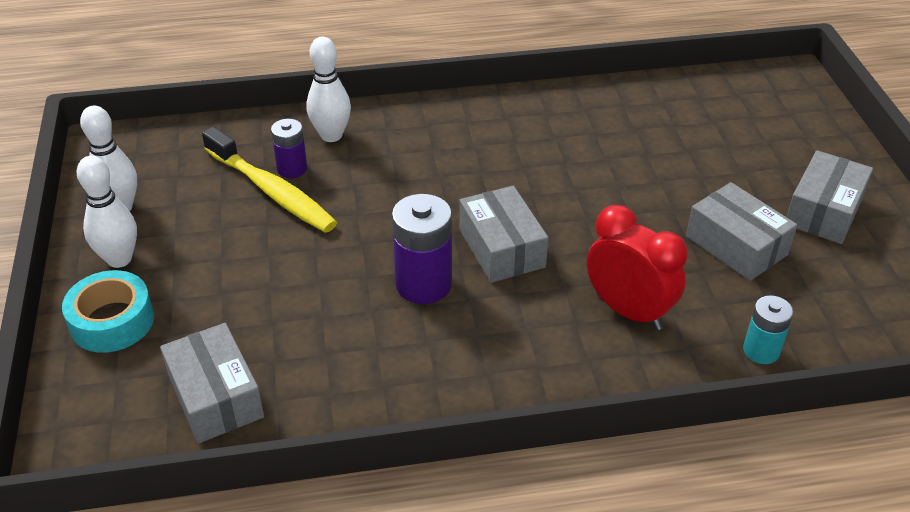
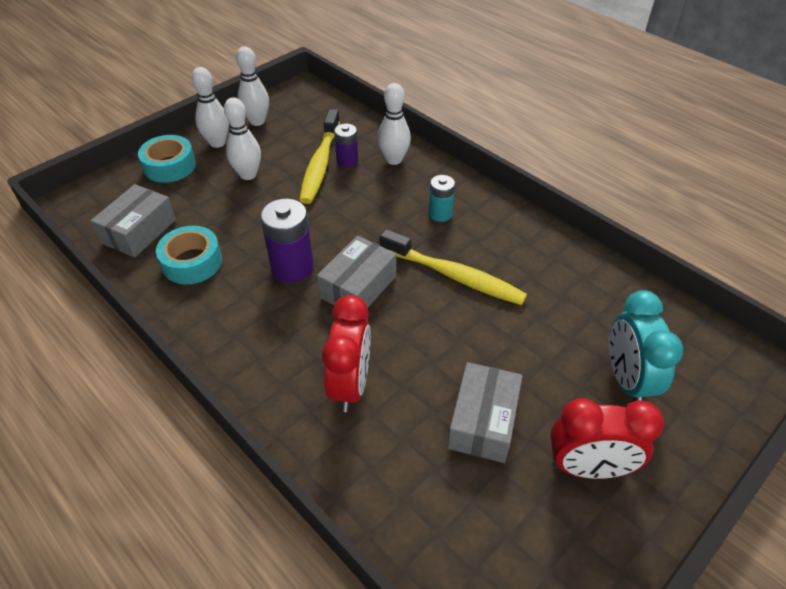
camera: 55 degrees right, 5 degrees up
(219, 256) = (248, 175): none -> white bowling pin
(329, 365) = (192, 262): none -> turquoise tape
(549, 178) = (454, 276): none -> yellow toothbrush
(754, 144) = (626, 380): none -> turquoise clock
(761, 351) = (370, 490): turquoise battery -> turquoise battery (440, 214)
(823, 211) = (588, 468): grey box -> red clock

